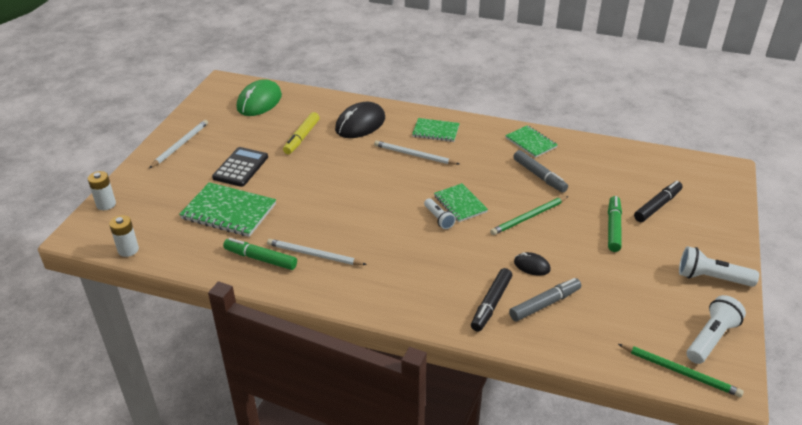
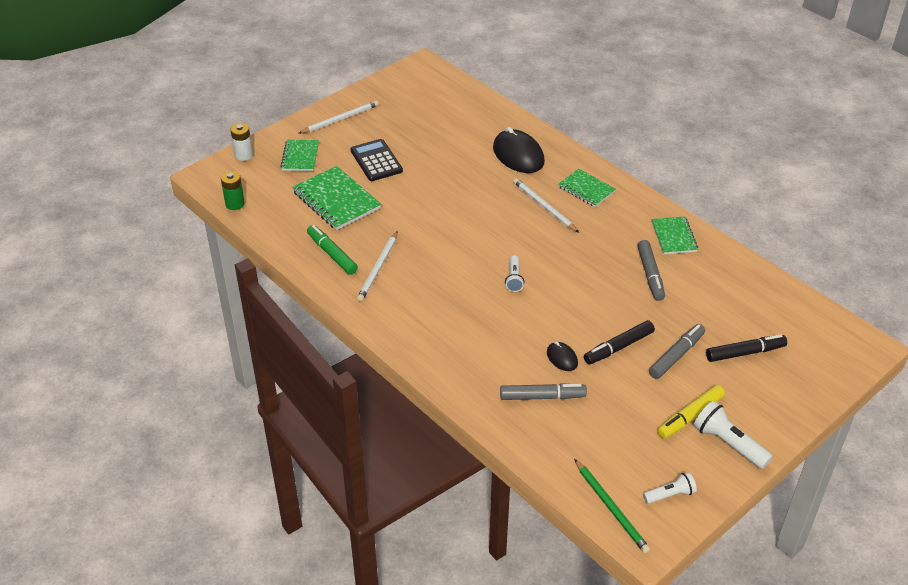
camera: 30 degrees right, 5 degrees up
(128, 250) = (235, 204): white battery -> green battery
(240, 167) = (376, 161): black calculator -> black calculator turned 75 degrees counterclockwise
(259, 102) = (441, 97): green mouse -> none
(302, 138) = (452, 150): yellow marker -> yellow marker (690, 416)
(314, 255) = (378, 268): white pencil -> white pencil turned 120 degrees counterclockwise
(360, 124) = (518, 155): black mouse -> black mouse turned 75 degrees clockwise
(460, 204) = (546, 273): green notebook -> green notebook (300, 157)
(491, 304) = (494, 376): black marker -> black marker (618, 347)
(529, 217) = (601, 311): green pencil -> none
(613, 228) = (676, 355): green marker -> grey marker
(711, 338) = (670, 495): white flashlight -> white flashlight, size x0.63

